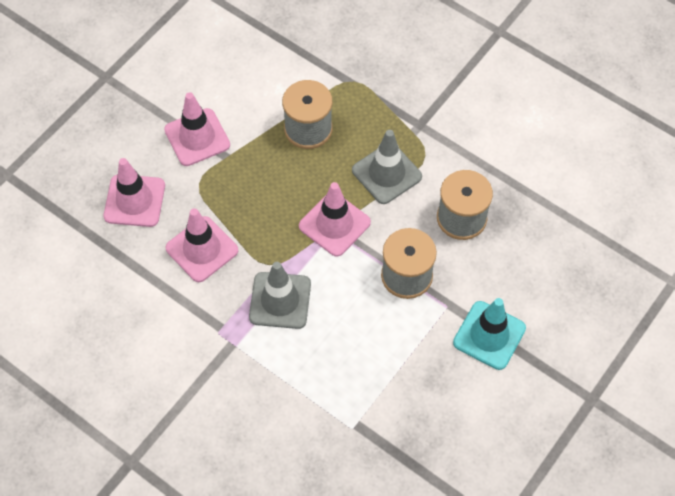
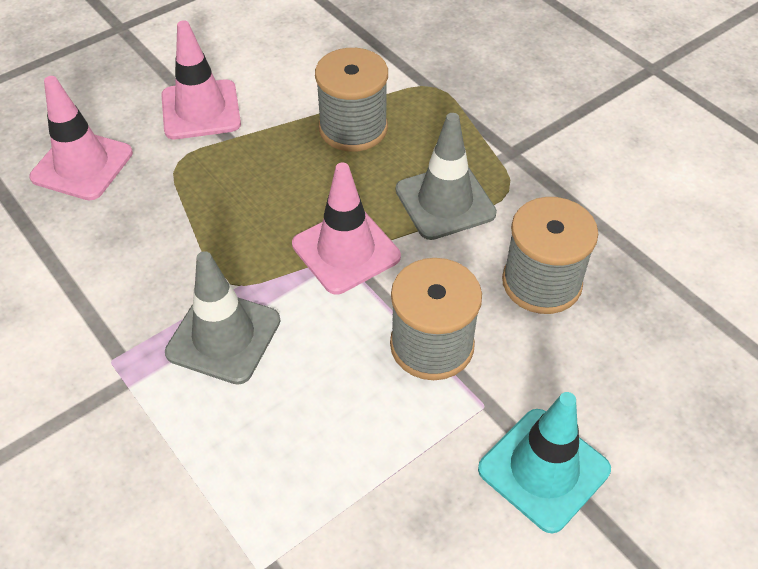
camera: 15 degrees right, 10 degrees down
(202, 249) = (142, 243): pink traffic cone -> none

